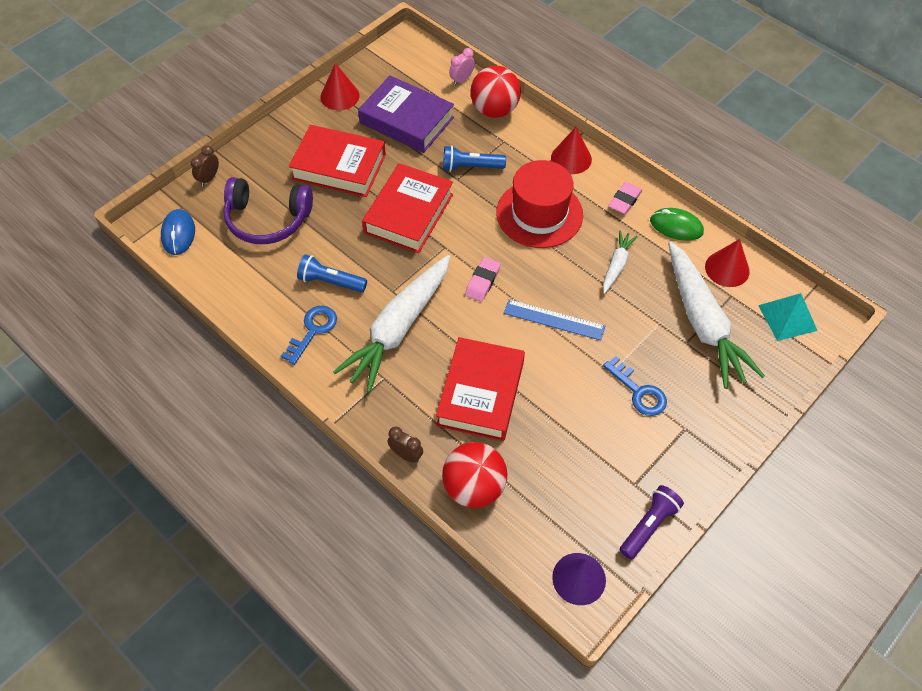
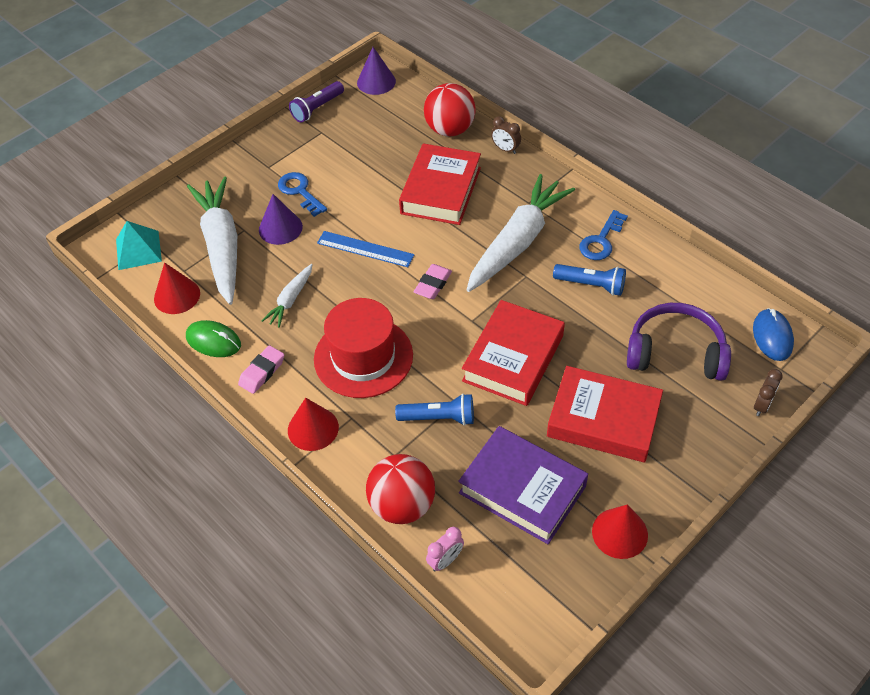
camera: 175 degrees left, 5 degrees down
(648, 344) = (280, 228): none -> purple cone

